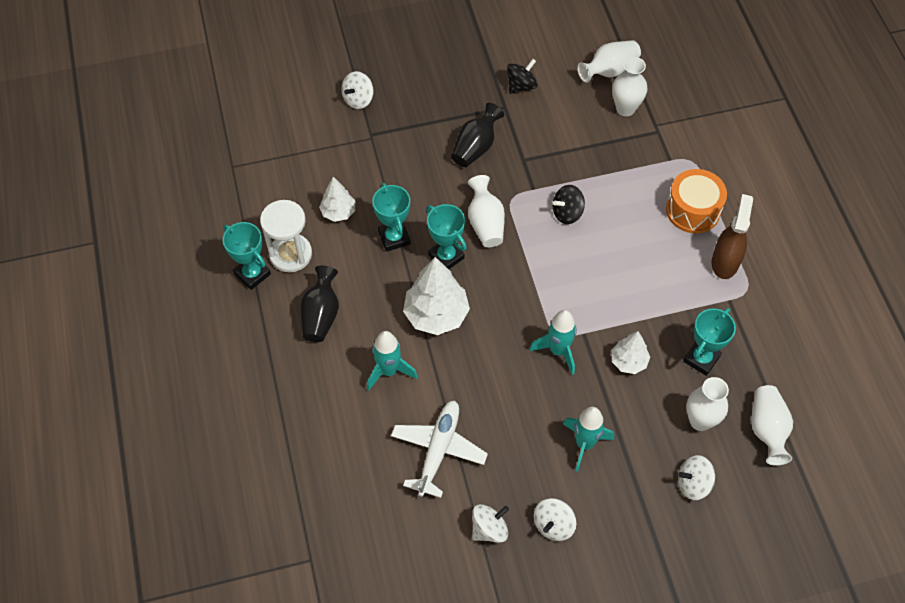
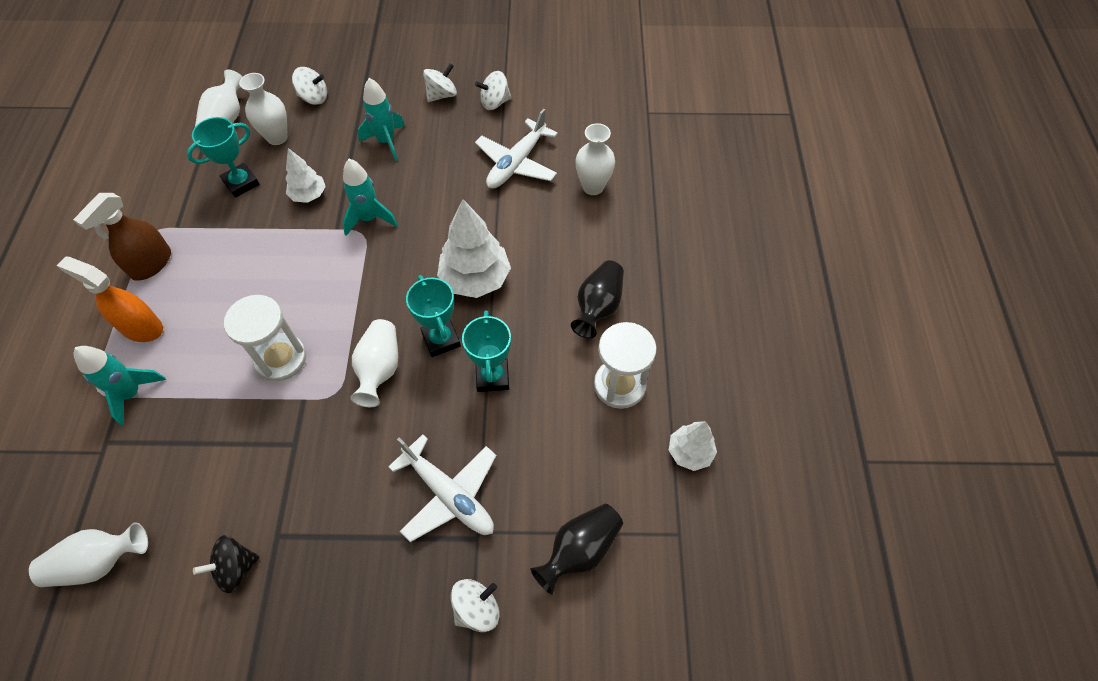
camera: 165 degrees left, 0 degrees up
(252, 274) = (668, 371): turquoise trophy -> none
(338, 212) = (550, 427): white tree -> white tree (690, 452)
(389, 371) = (541, 237): turquoise rocket -> turquoise rocket (132, 393)
(398, 154) = (449, 495): none -> white plane
(475, 147) = (345, 479): black vase -> black vase (580, 550)
(567, 213) = (281, 358): black spinning top -> white hourglass
(625, 108) = (121, 488): white vase -> white vase (593, 187)
(693, 210) = (141, 327): orange drum -> orange spray bottle

